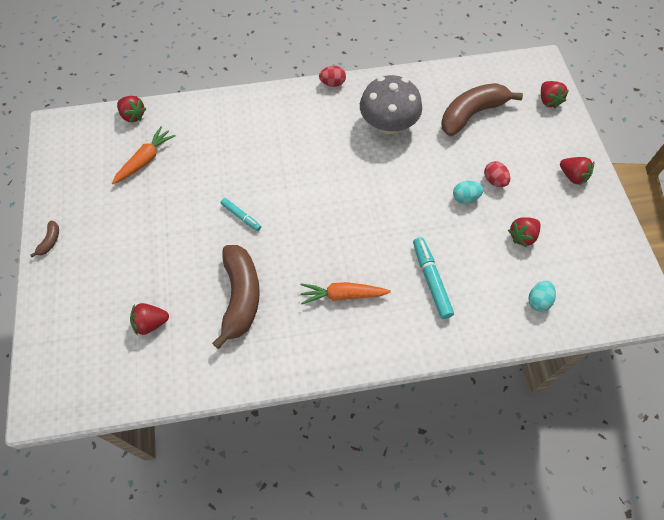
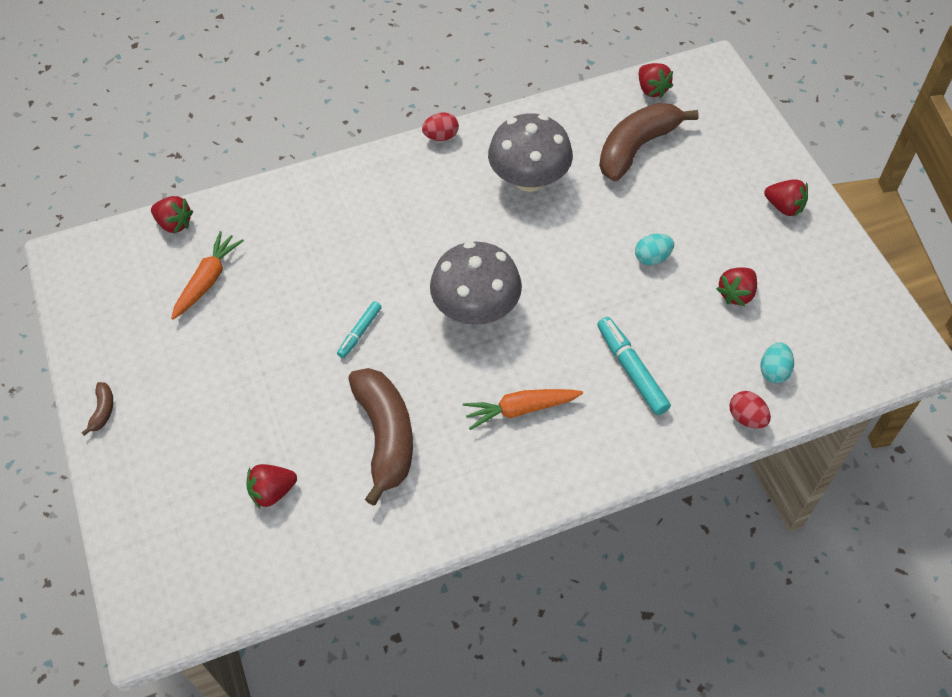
camera: 10 degrees left, 5 degrees down
(241, 216) = (360, 332): turquoise marker -> turquoise marker turned 90 degrees clockwise
(328, 213) = (476, 308): none -> grey mushroom
(494, 180) = (685, 229): red egg -> red egg (746, 418)
(548, 101) = (732, 115): red strawberry -> red strawberry (652, 89)

